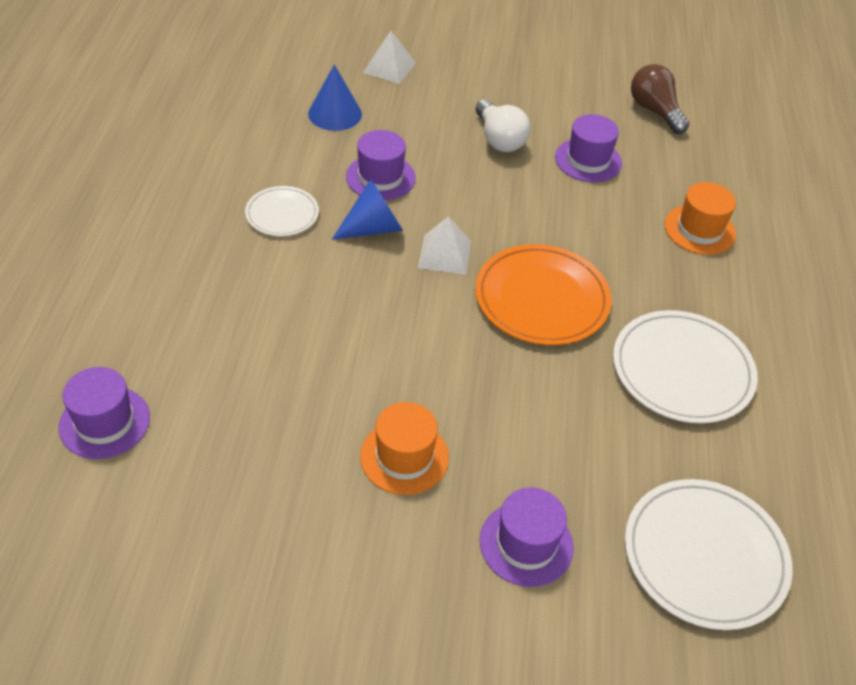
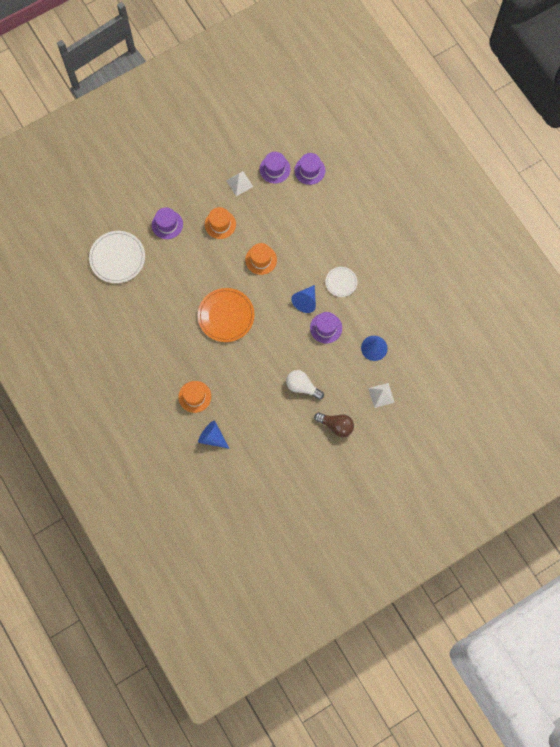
camera: 145 degrees right, 25 degrees up
(385, 337) = (261, 260): none -> orange hat
(444, 254) = (272, 309): white pyramid -> white pyramid (239, 183)
(588, 160) = (260, 403): purple hat -> purple hat (275, 169)
(654, 111) = (256, 460): brown light bulb -> brown light bulb (336, 425)
(682, 370) = (161, 321): white plate -> none
(707, 169) = (212, 437): none -> blue cone

